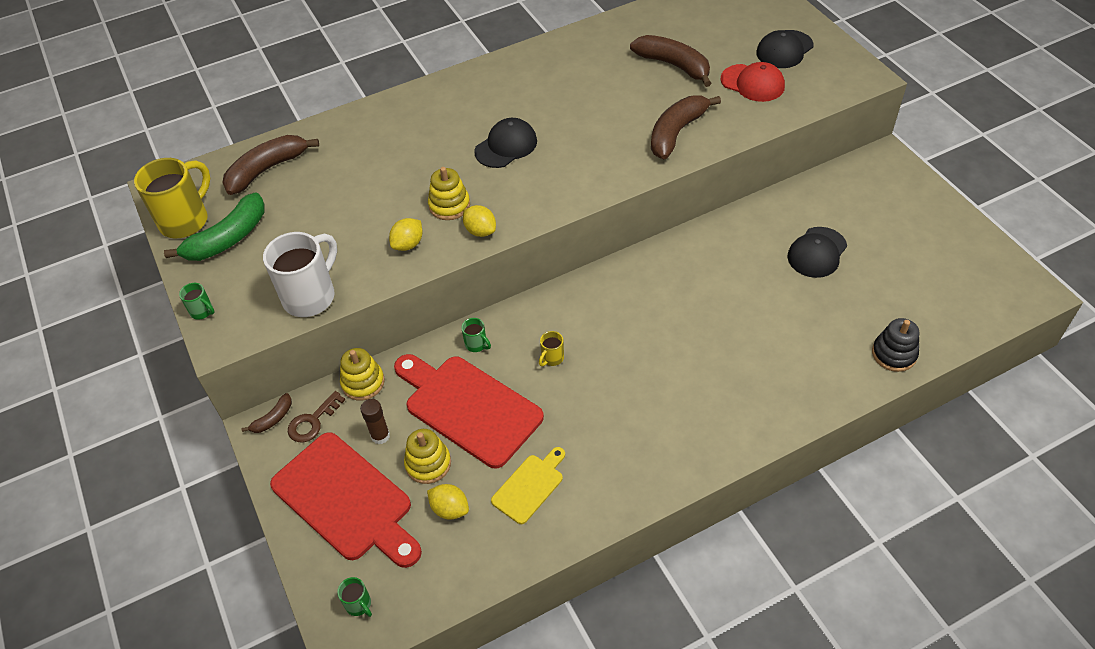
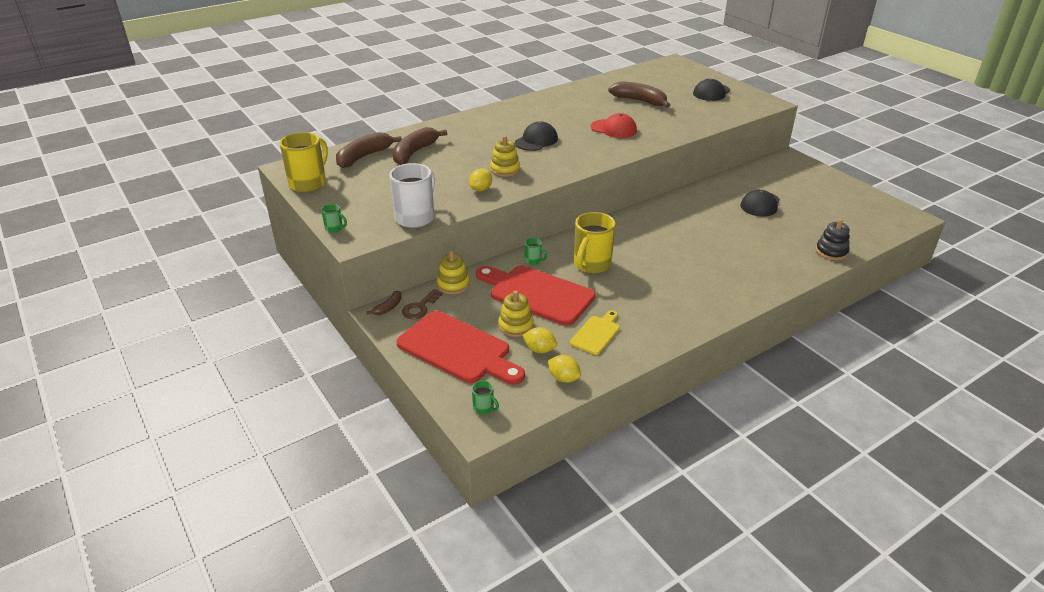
camera: 10 degrees left, 15 degrees down
(228, 238) = (344, 191): green banana -> none
(380, 436) = (474, 312): brown glue stick -> none
(480, 231) = (531, 181): yellow lemon -> yellow lemon (563, 378)
(552, 358) = (591, 265): yellow mug -> yellow mug, size x2.27
(676, 132) = (653, 131): brown banana -> brown banana (414, 152)
(752, 83) = (696, 108): red cap -> red cap (614, 129)

